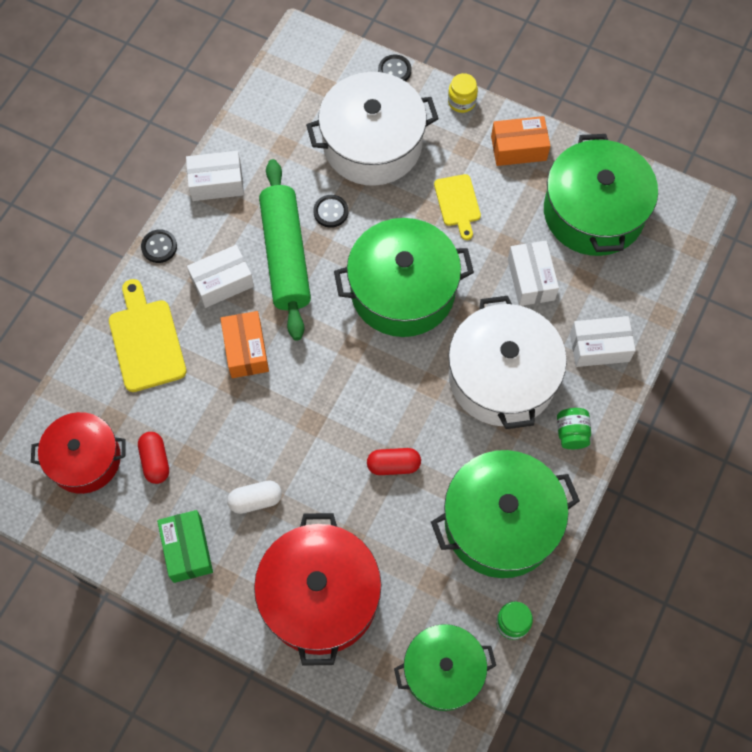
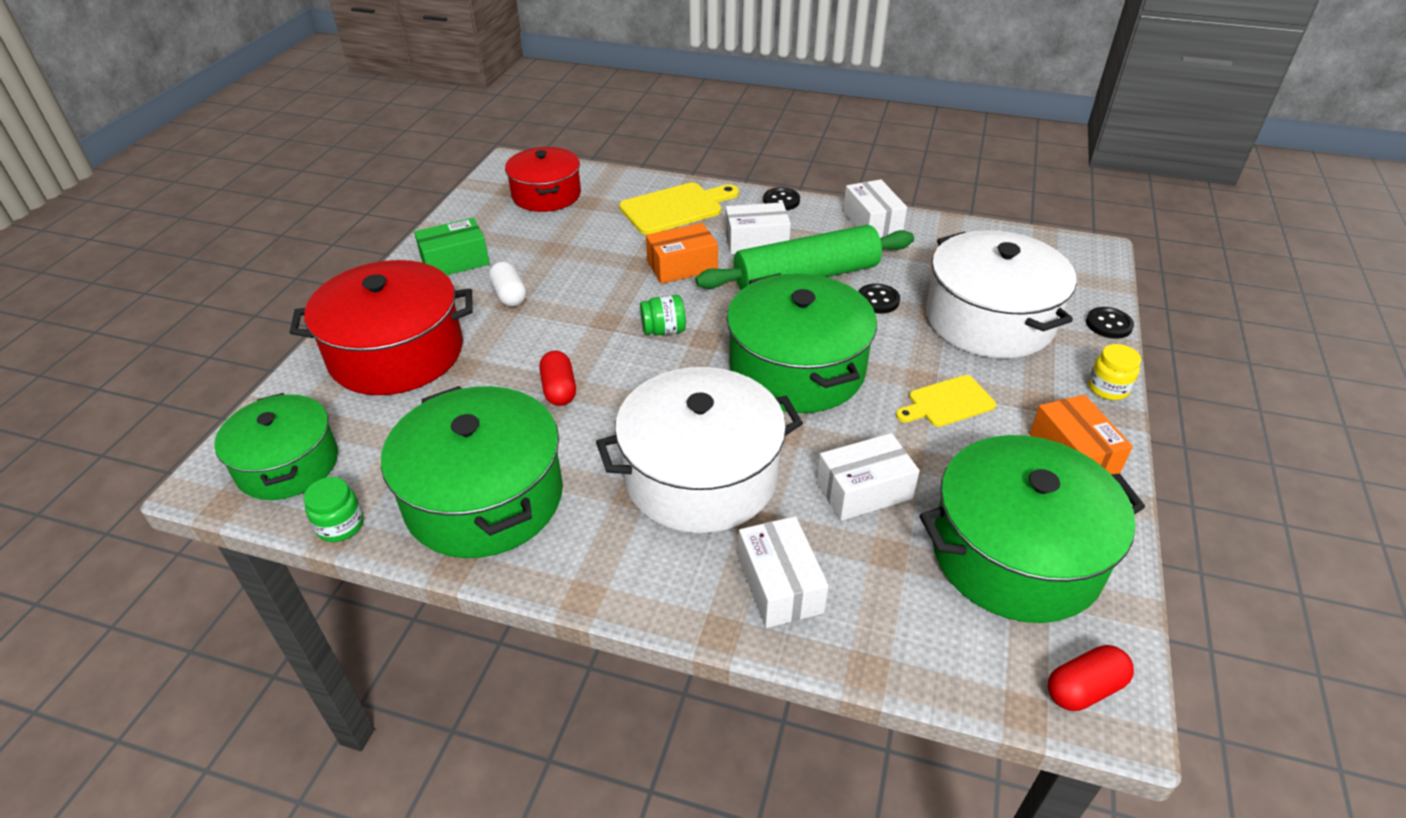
camera: 80 degrees right, 25 degrees down
(155, 461) = (548, 231): red capsule -> red capsule (1084, 688)
(222, 282) = (756, 241): white box -> white box turned 60 degrees counterclockwise
(571, 433) = (627, 563): green jar -> green jar (664, 330)

